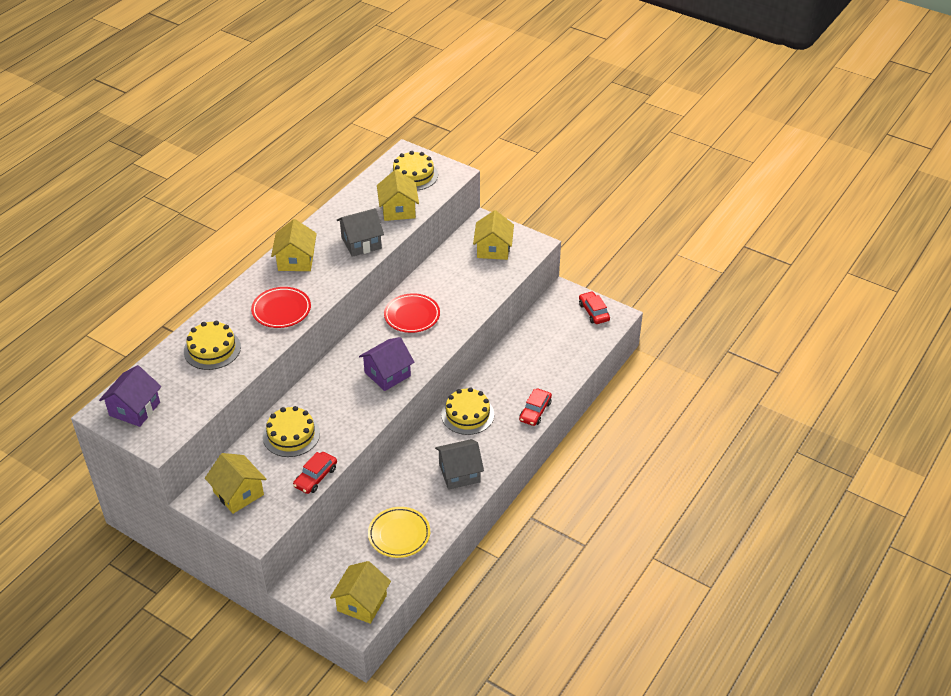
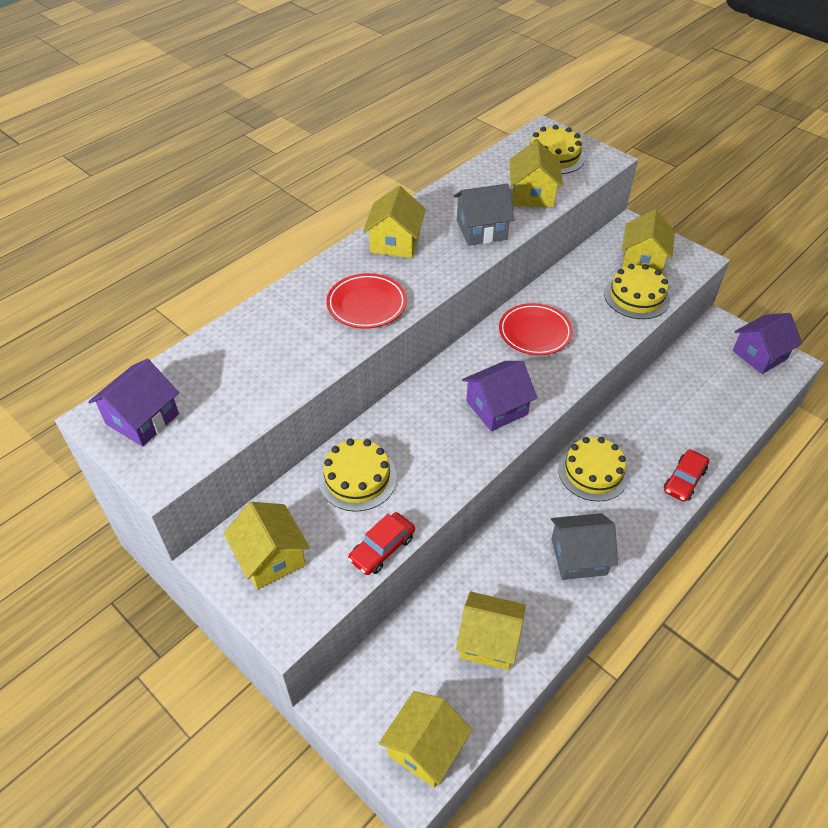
camera: 10 degrees right, 5 degrees up
(212, 349) = (265, 346): yellow cake -> yellow cake (636, 296)
(399, 534) = (489, 641): yellow plate -> yellow house
(593, 312) = (759, 355): red car -> purple house

